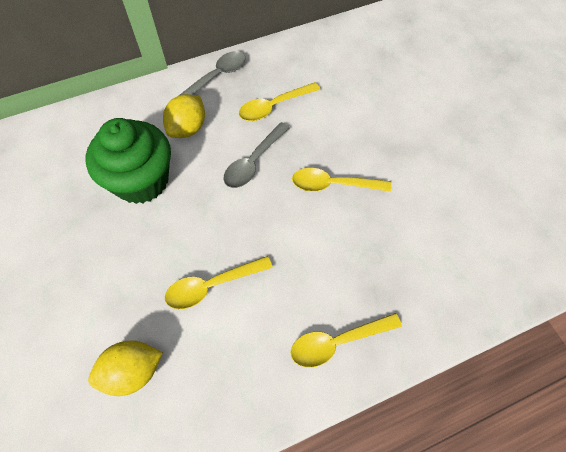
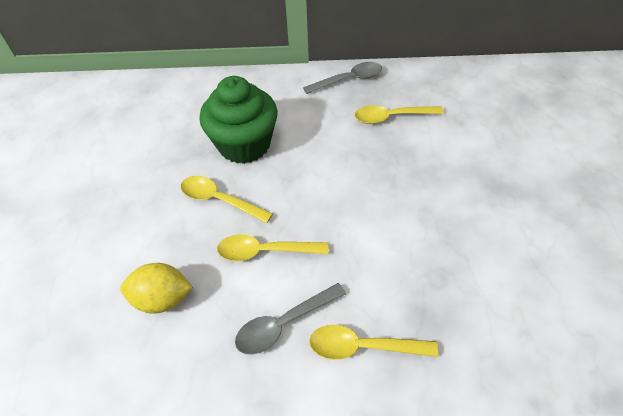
camera: 25 degrees right, 10 degrees down
(188, 128) = (304, 114): yellow lemon -> none
(254, 161) = (351, 158): grey spoon -> grey spoon (284, 323)
(334, 184) = (421, 201): yellow spoon -> yellow spoon (220, 200)

